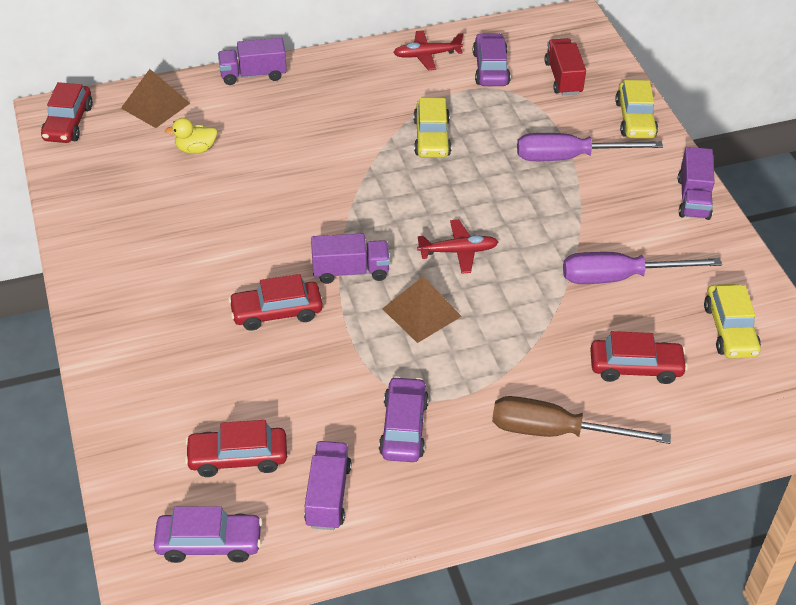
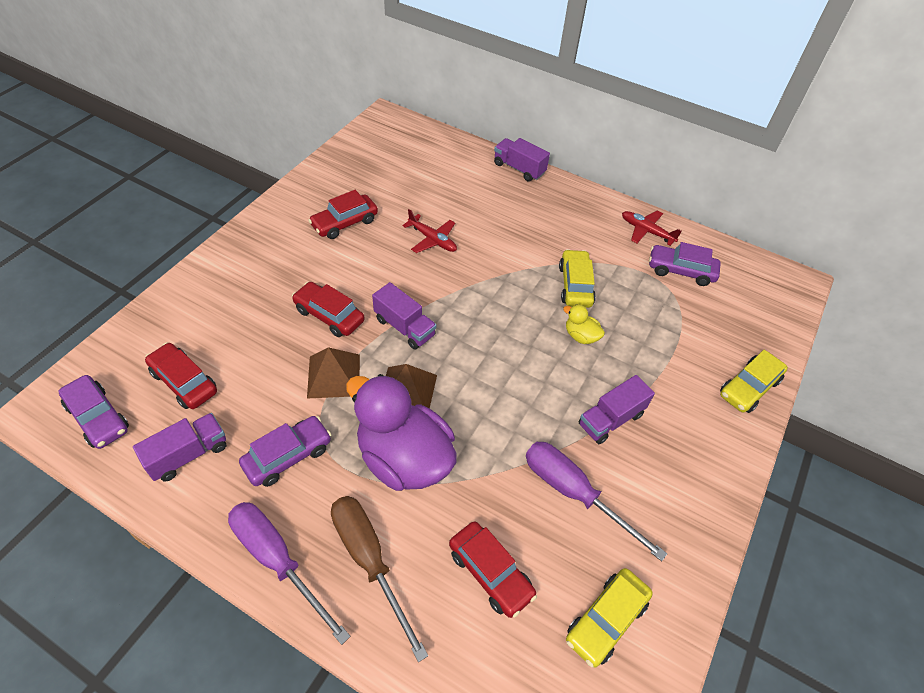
camera: 45 degrees right, 5 degrees up
(68, 123) = (385, 127): red car -> red car (345, 223)
(155, 105) = (441, 148): brown pyramid -> brown pyramid (334, 375)
(195, 149) = (426, 187): yellow duck -> yellow duck (580, 336)
(431, 138) = (575, 285): yellow car -> yellow car turned 135 degrees clockwise
(458, 251) = (486, 372): red plane -> red plane (432, 239)
(485, 355) = (404, 458): none -> purple duck
(490, 68) = (681, 271): purple car -> purple car turned 120 degrees counterclockwise
(563, 78) = (729, 316): red truck -> none
(569, 157) = (656, 374): purple screwdriver -> purple screwdriver (277, 560)
(693, 198) = (718, 486): purple truck -> purple truck (611, 419)

